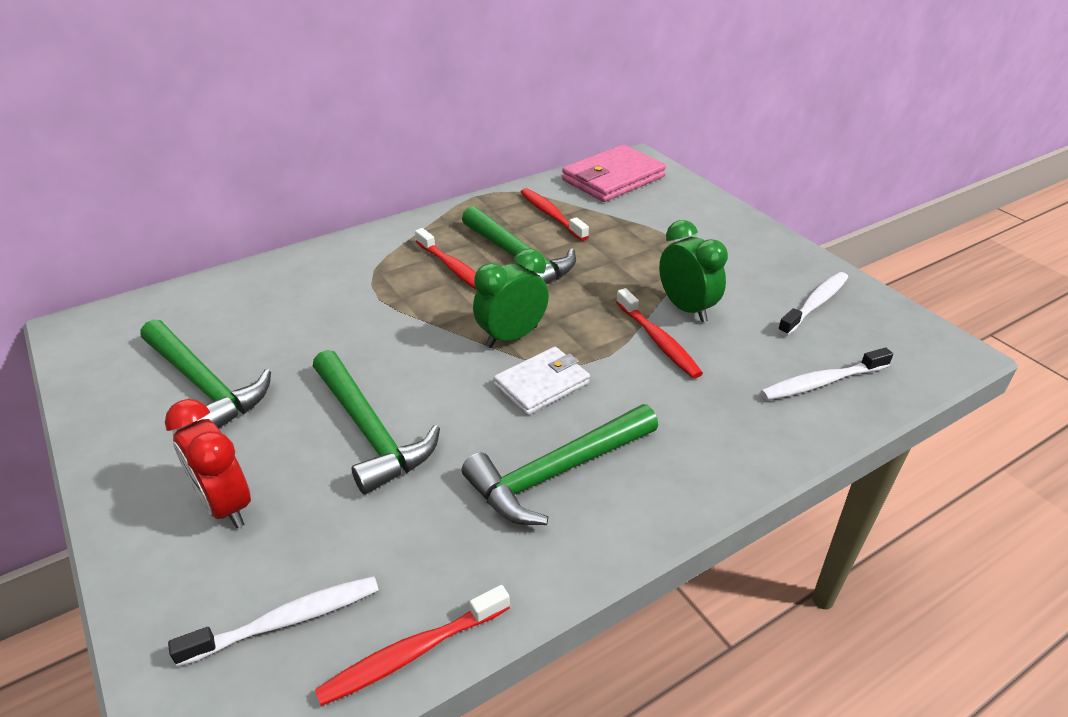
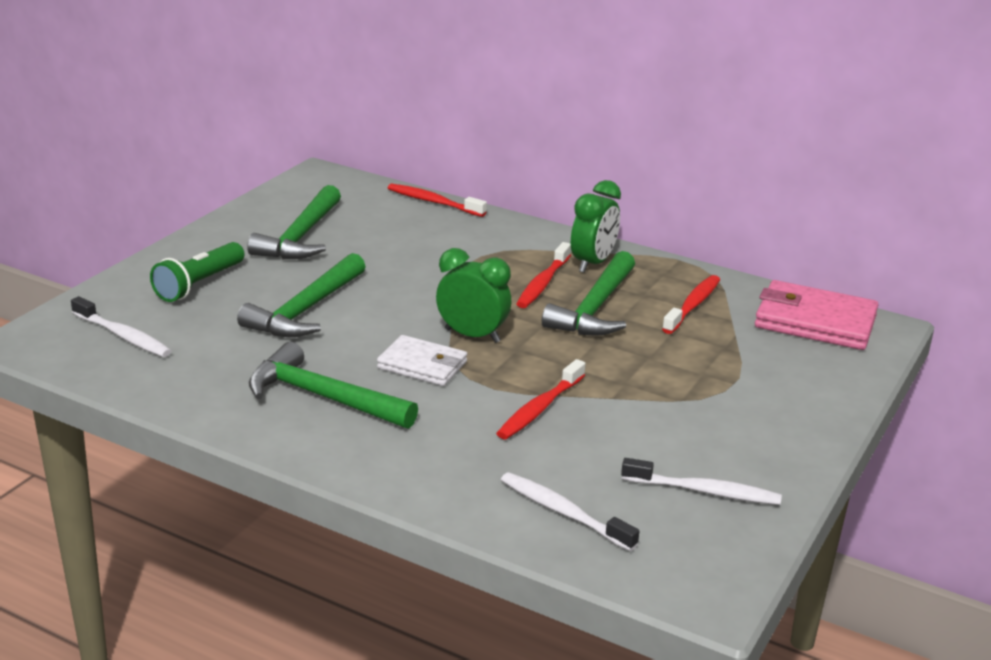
camera: 60 degrees right, 10 degrees down
(226, 505) = (199, 284): red clock -> green flashlight
(411, 653) = (124, 384): red toothbrush -> red toothbrush (433, 202)
(686, 308) = (609, 414): green clock -> green clock (593, 263)

